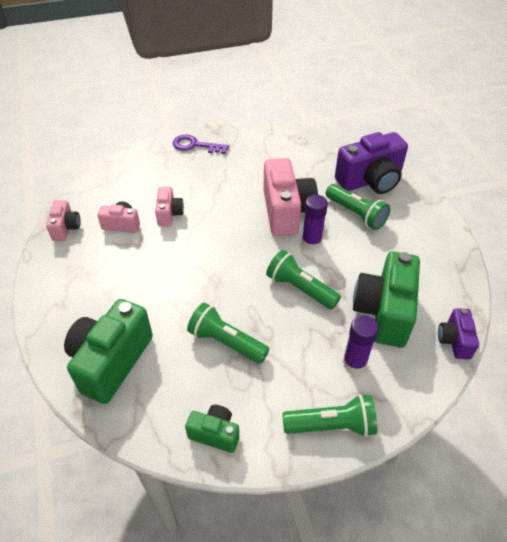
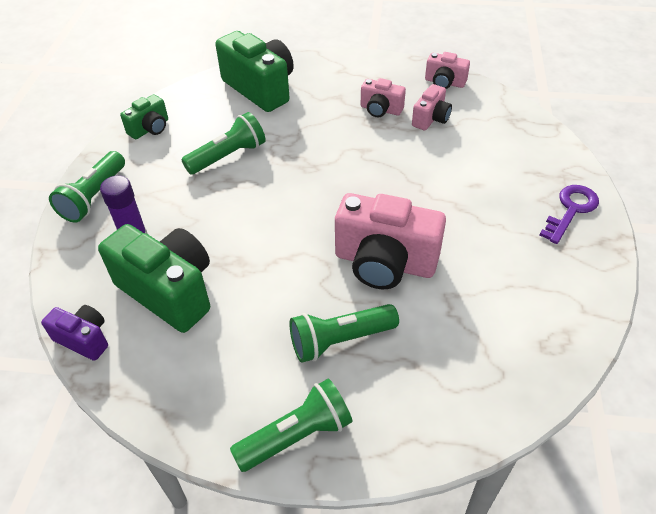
camera: 115 degrees right, 0 degrees up
(169, 214) = (431, 156): pink camera -> pink camera (380, 110)
(300, 288) = (252, 230): green flashlight -> green flashlight (297, 435)
(311, 242) = (316, 268): purple glue stick -> none
(370, 181) = (406, 397): purple camera -> none

